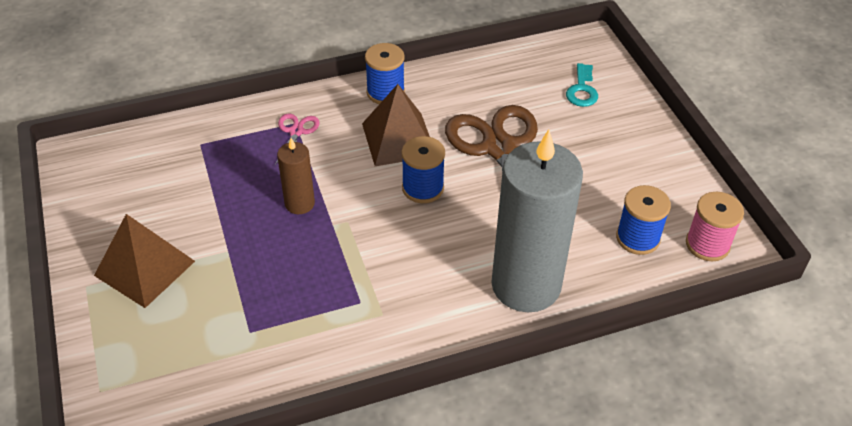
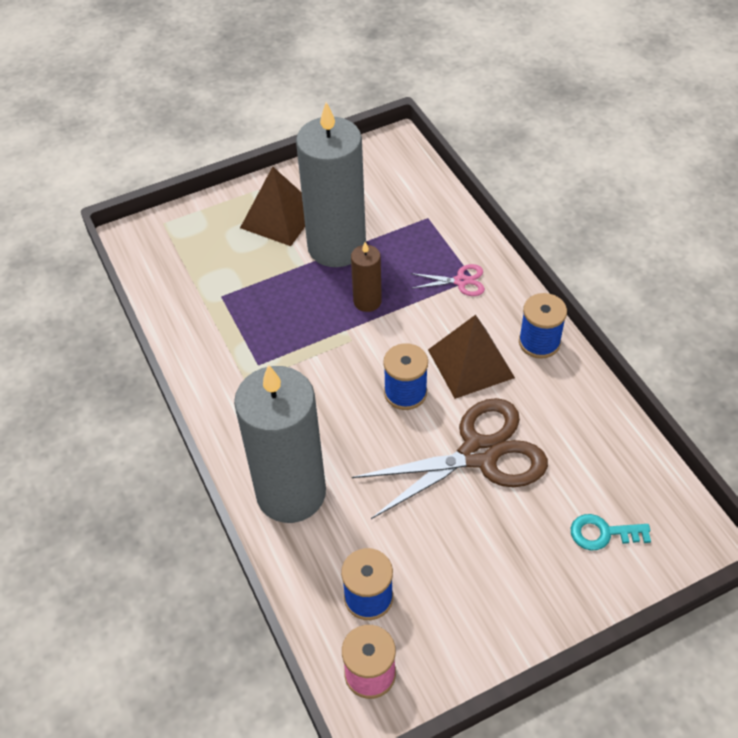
camera: 85 degrees right, 5 degrees up
(212, 221) = (336, 246): none -> grey candle

